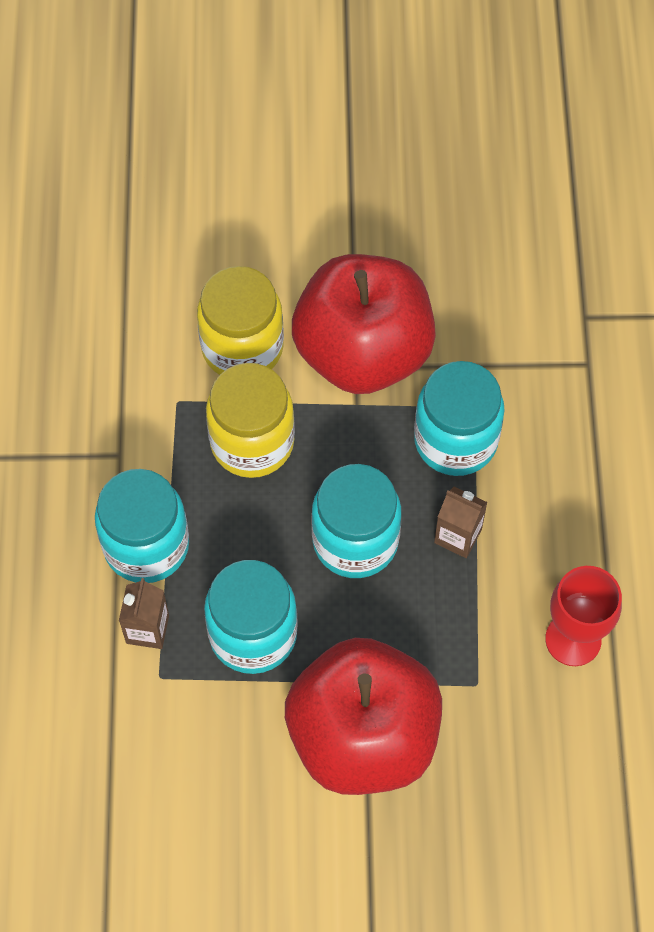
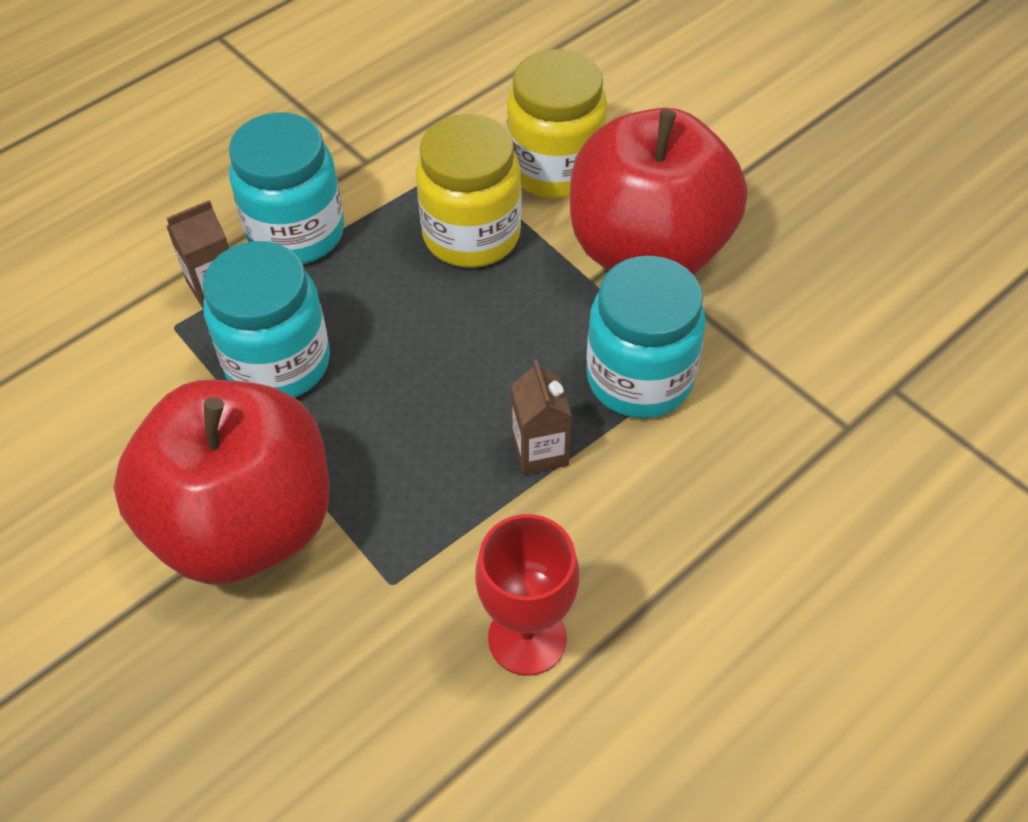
camera: 50 degrees right, 10 degrees down
(355, 541) = (450, 374): turquoise jar -> none

